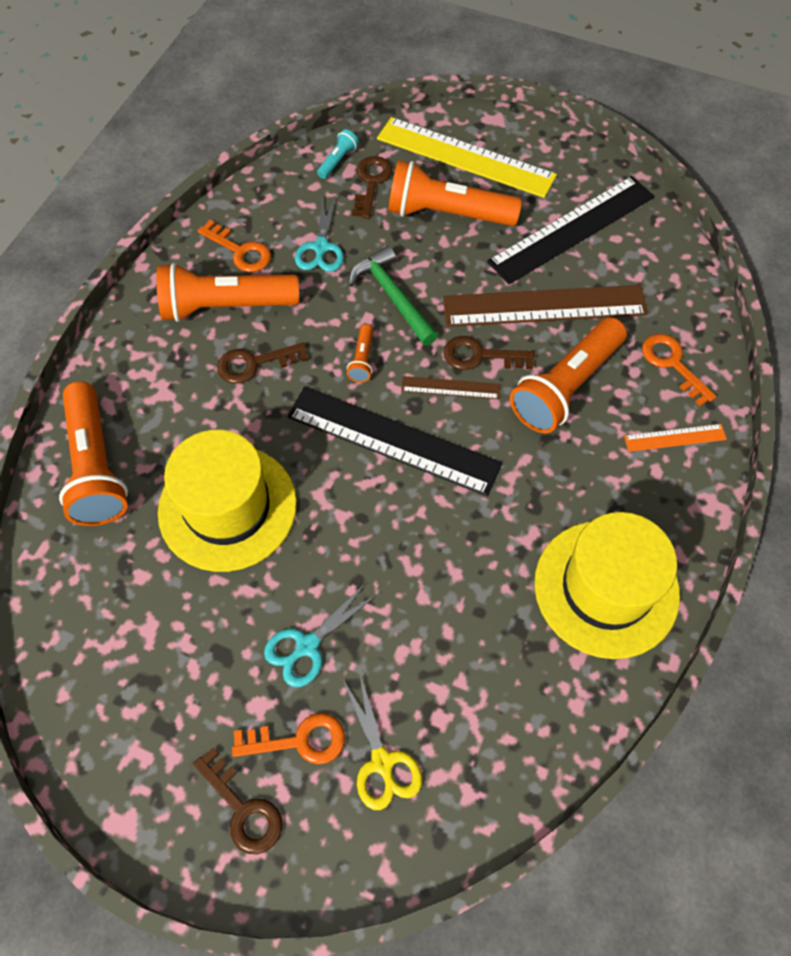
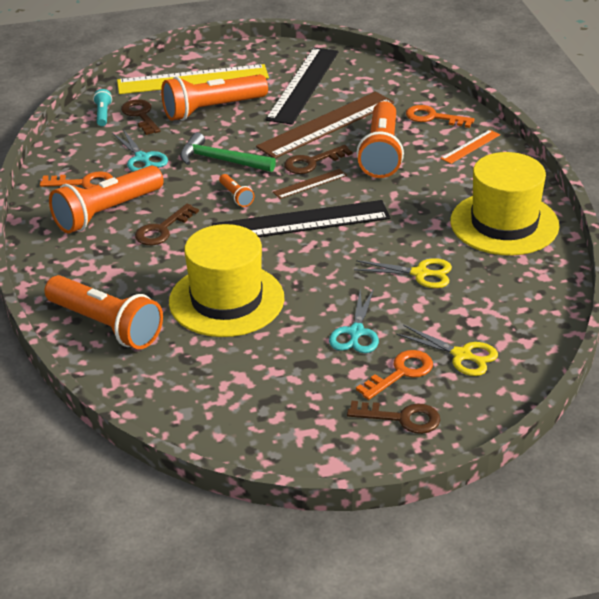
camera: 35 degrees left, 25 degrees down
(447, 603) = (420, 273): none -> yellow scissors

